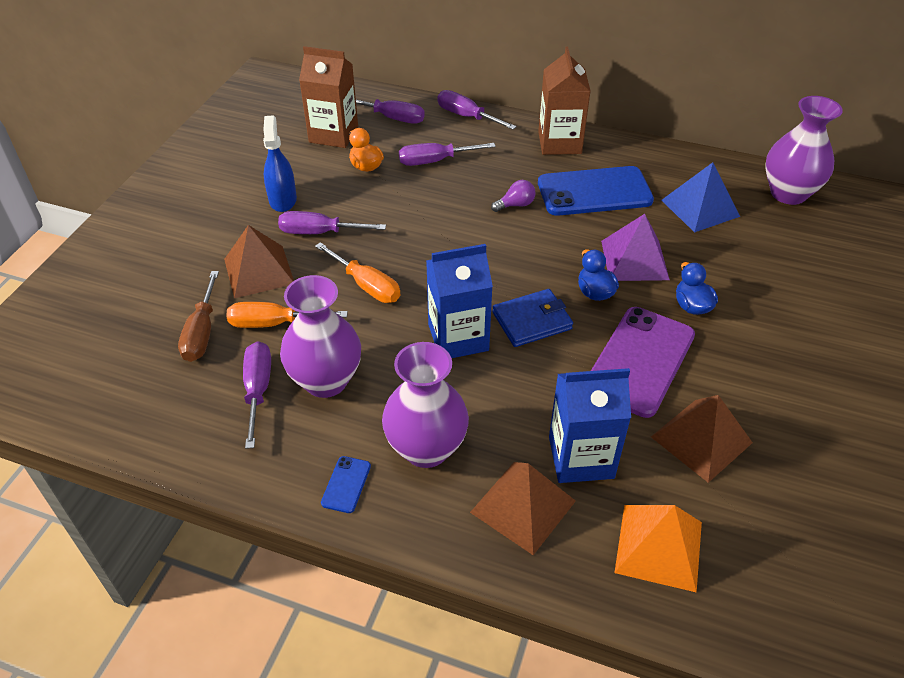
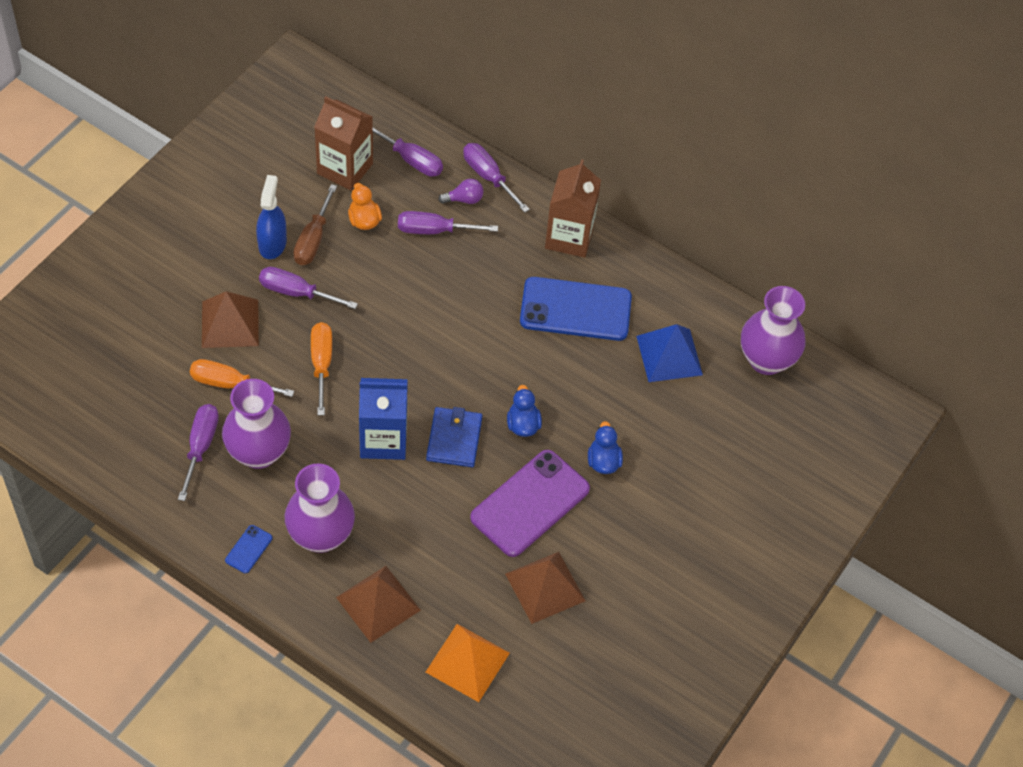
camera: 10 degrees right, 10 degrees up
(202, 332) = (166, 377): brown screwdriver -> brown screwdriver (313, 239)
(366, 285) = (321, 364): orange screwdriver -> orange screwdriver turned 150 degrees counterclockwise
(515, 205) = (492, 306): purple light bulb -> purple light bulb (464, 199)
(532, 321) = (454, 439): blue wallet -> blue wallet turned 75 degrees counterclockwise
(581, 457) = (440, 576): blue carton -> none
(634, 260) = (576, 399): purple pyramid -> none

